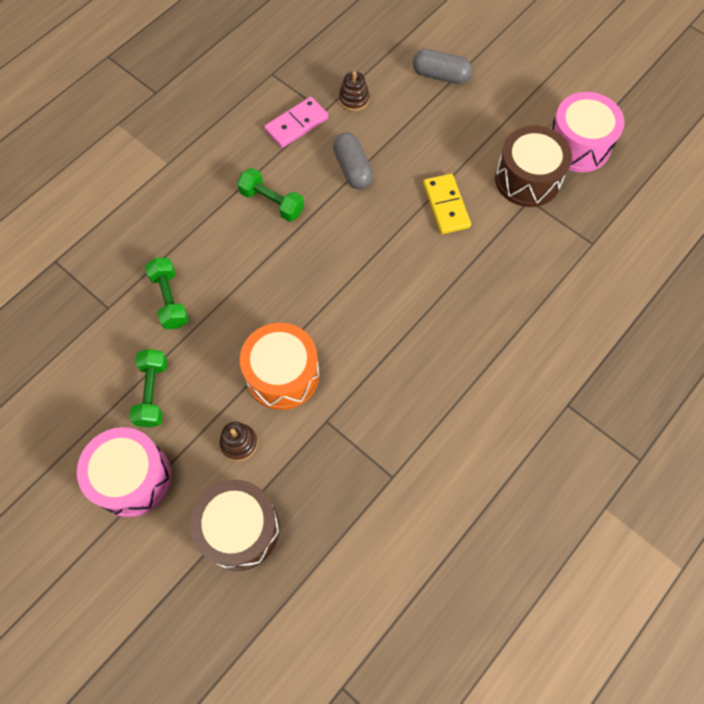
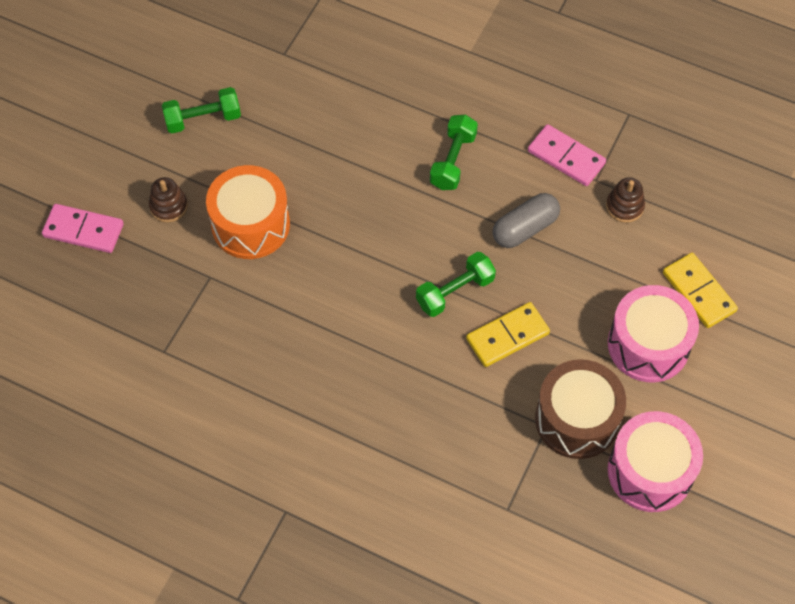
camera: 75 degrees right, 5 degrees down
(132, 478) = (115, 129): pink drum -> pink drum (648, 345)
(170, 299) = (307, 102): green dumbbell -> green dumbbell (455, 292)
(240, 529) = (83, 230): brown drum -> pink domino
(440, 75) = (699, 292): grey capsule -> yellow domino

